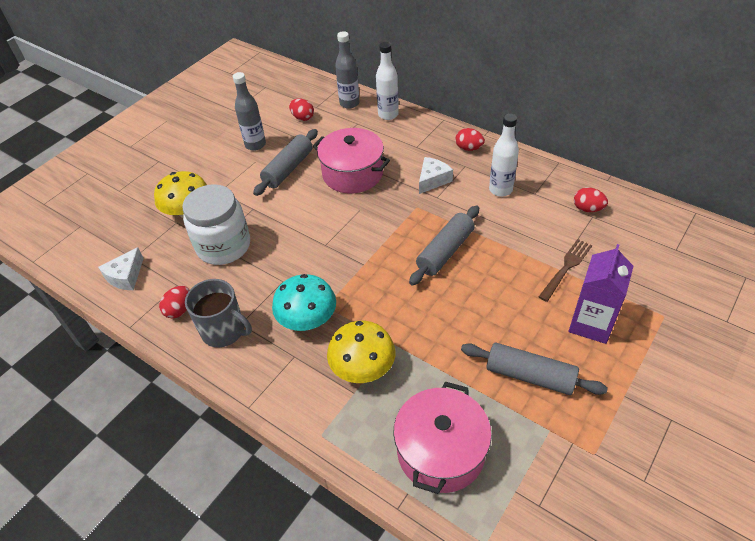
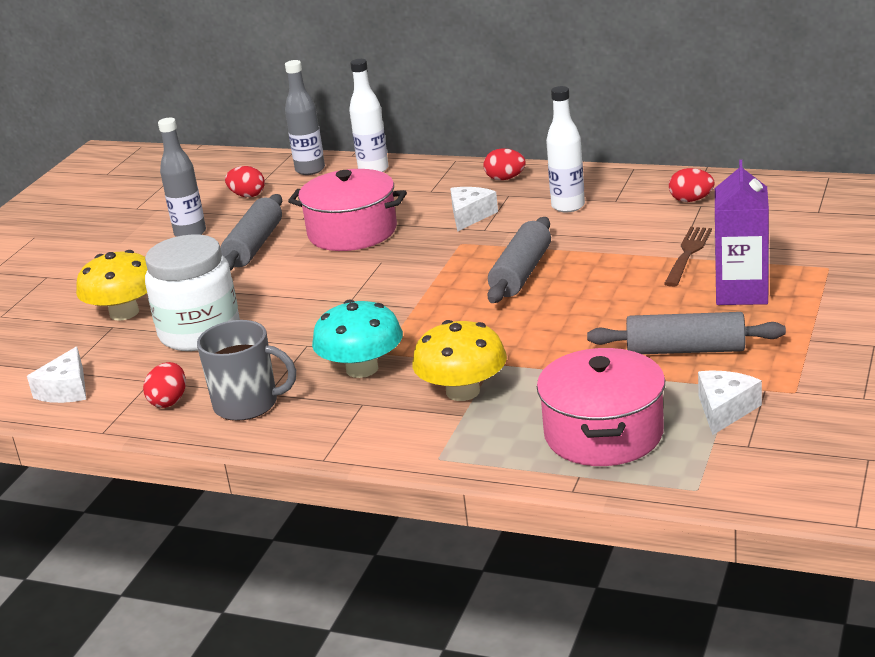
camera: 15 degrees left, 20 degrees down
(535, 456) = (725, 410): none -> white cheese

